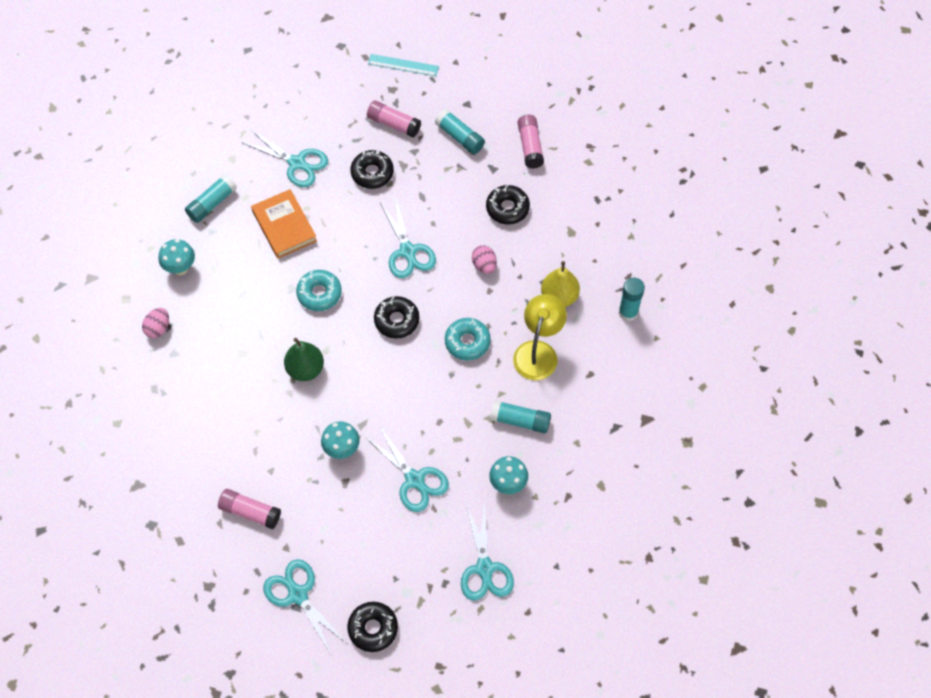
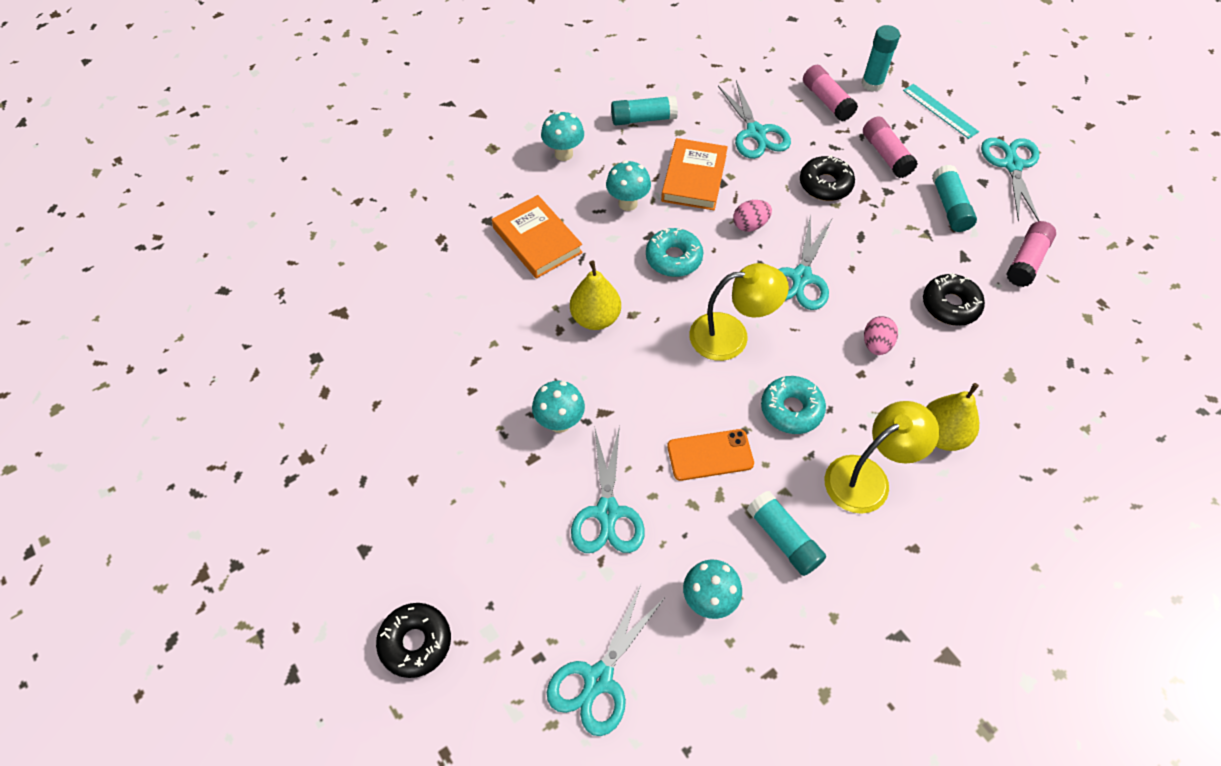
camera: 40 degrees right, 5 degrees down
(158, 328) = (495, 190): pink egg -> pink egg (750, 225)
(220, 343) = (537, 240): none -> orange book
(250, 512) = (413, 415): pink glue stick -> pink glue stick (827, 101)
(256, 275) = (628, 203): none -> turquoise mushroom
(298, 595) = (377, 538): turquoise scissors -> turquoise scissors (1012, 165)
(305, 369) = (595, 318): green pear -> yellow pear
(397, 320) = (731, 335): black donut -> yellow lamp
(444, 403) = (710, 455): none -> orange phone
(628, 312) = (1019, 511): turquoise glue stick -> turquoise glue stick (872, 84)

